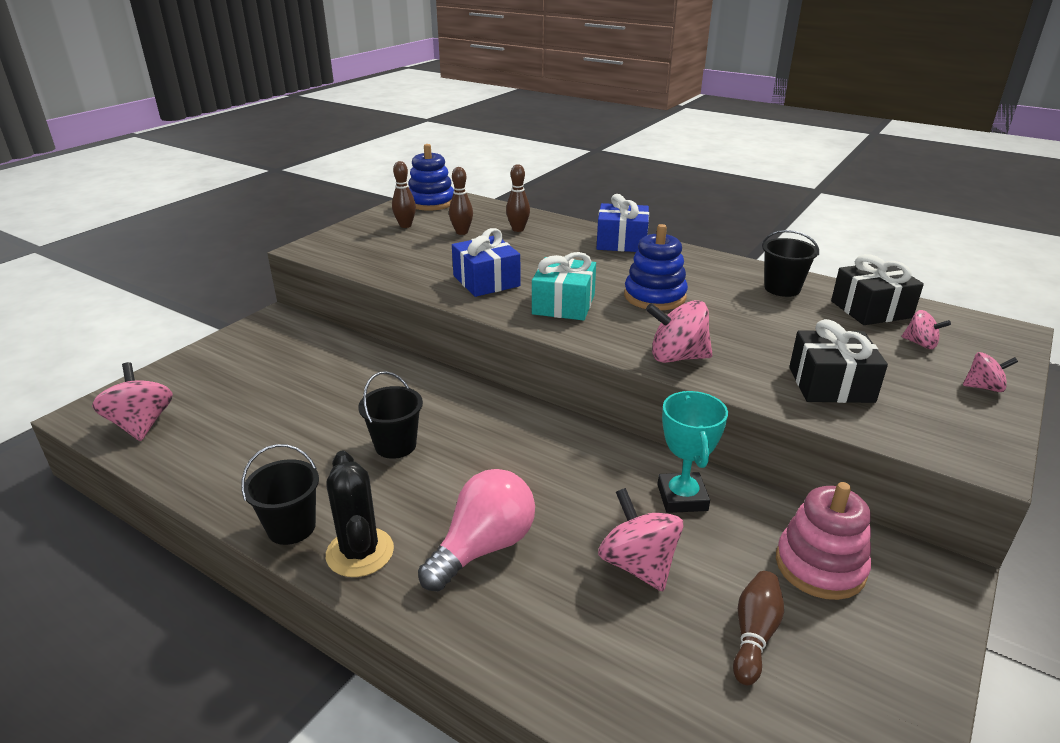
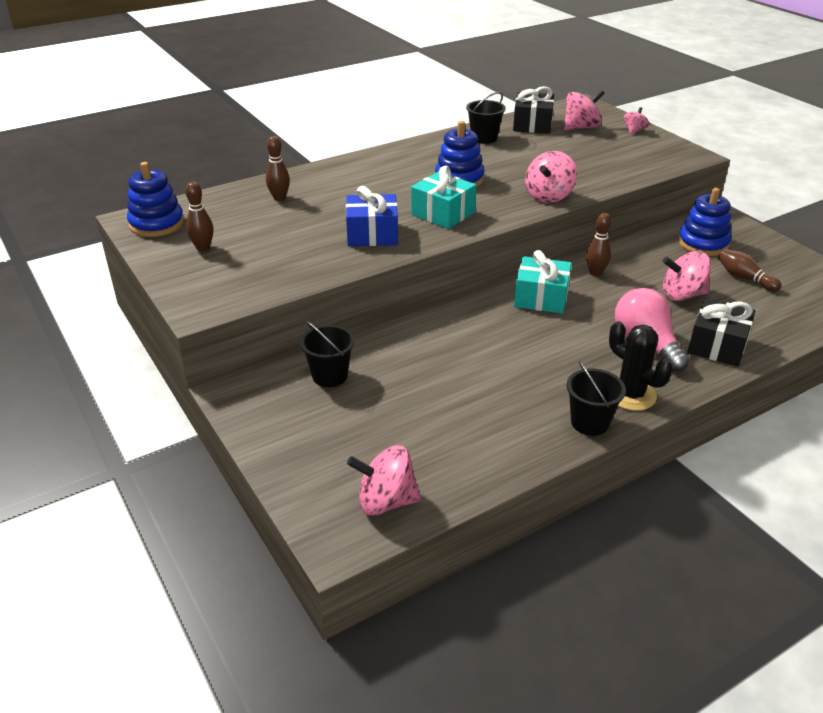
camera: 65 degrees left, 5 degrees up
(360, 552) = (631, 395): black cactus -> black cactus turned 45 degrees clockwise
(395, 445) = (512, 358): black bucket -> black bucket (330, 376)
(462, 232) = (255, 224): brown bowling pin -> brown bowling pin (595, 273)
(533, 440) = (541, 298): none -> turquoise gift
(621, 242) = (355, 165): blue gift -> none
(682, 497) = (630, 263): turquoise trophy -> none
(820, 566) = (703, 244): pink stacking toy -> blue stacking toy
(831, 384) = (608, 164): black gift -> black gift (717, 345)
(920, 344) = (581, 128): pink spinning top -> pink spinning top, size x1.73

